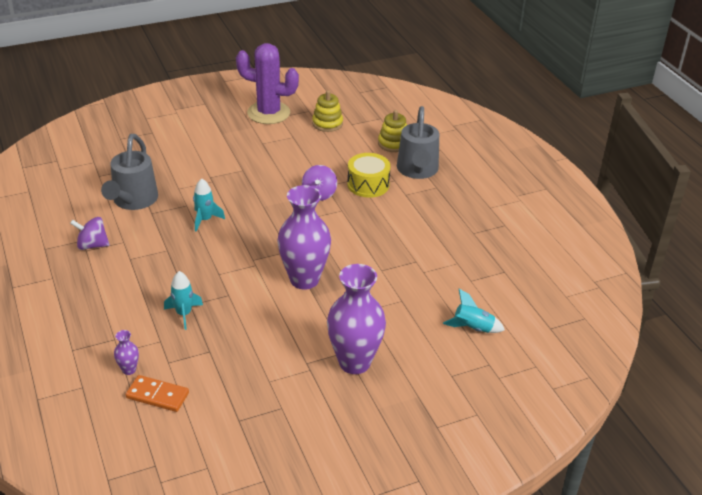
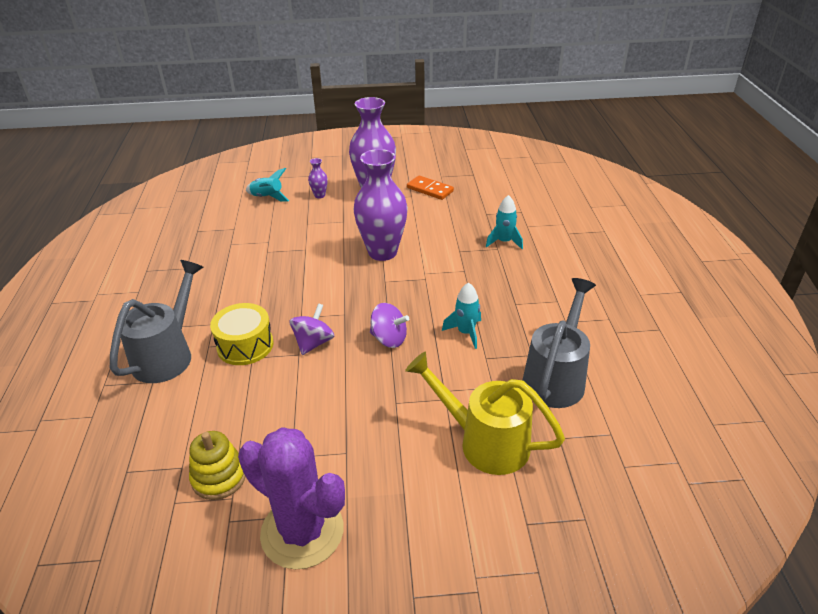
camera: 160 degrees left, 0 degrees up
(92, 245) = (602, 323): purple spinning top -> purple spinning top (389, 339)
(129, 370) = (553, 211): purple vase -> purple vase (319, 195)
(157, 395) = (531, 194): orange domino -> orange domino (430, 189)
(179, 160) = (485, 442): none -> yellow watering can
(393, 143) = (155, 409): yellow stacking toy -> none

